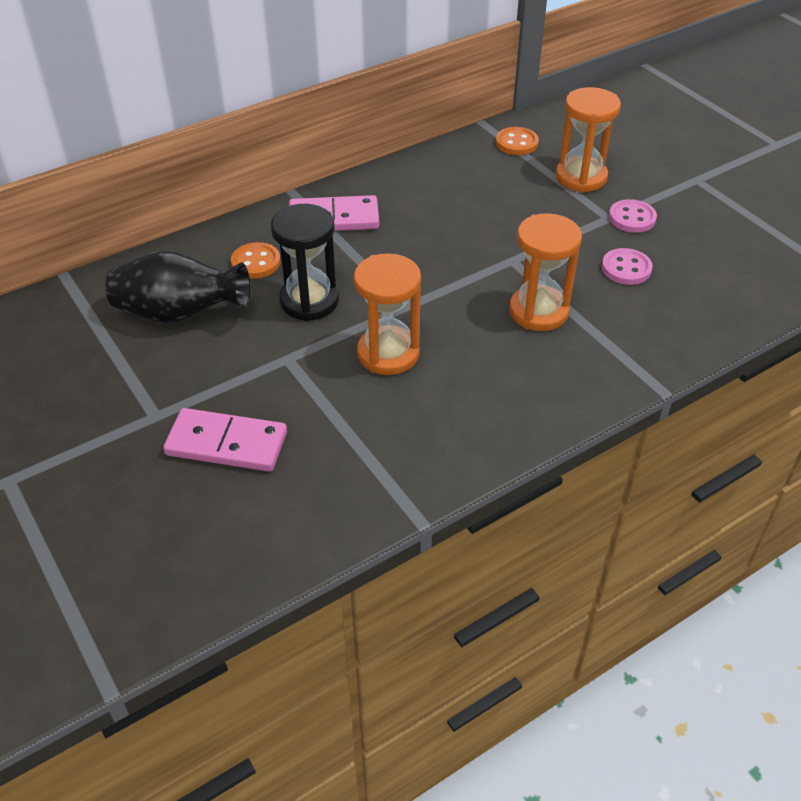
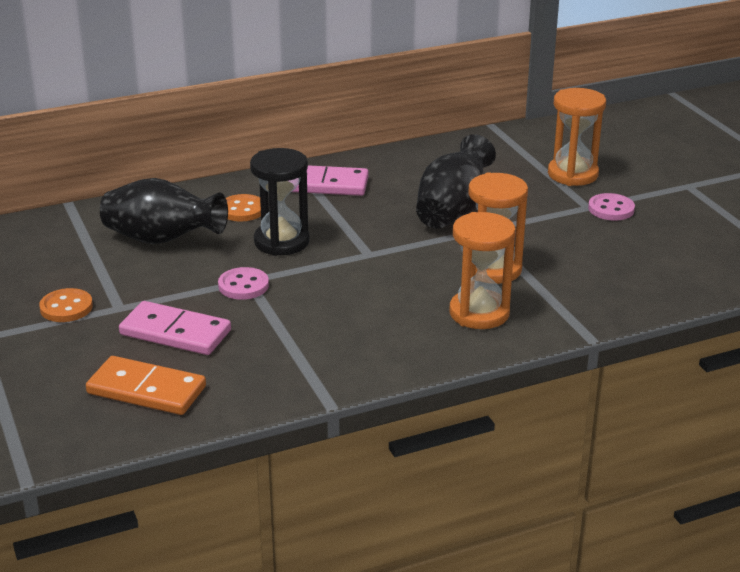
camera: 10 degrees right, 15 degrees down
(215, 532) = (146, 390): none -> orange domino
(388, 353) = (341, 285): orange hourglass -> orange hourglass (479, 313)
(476, 239) = (453, 211): none -> black vase
(516, 143) = (519, 143): orange button -> orange button (66, 307)
(626, 268) = (590, 246): pink button -> pink button (243, 286)

